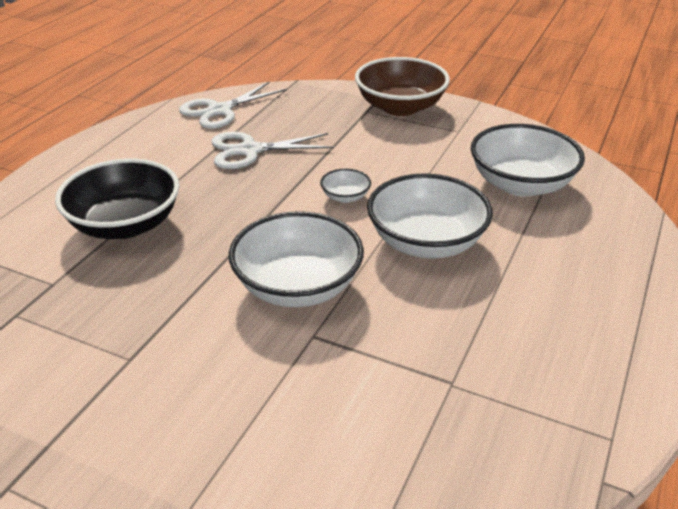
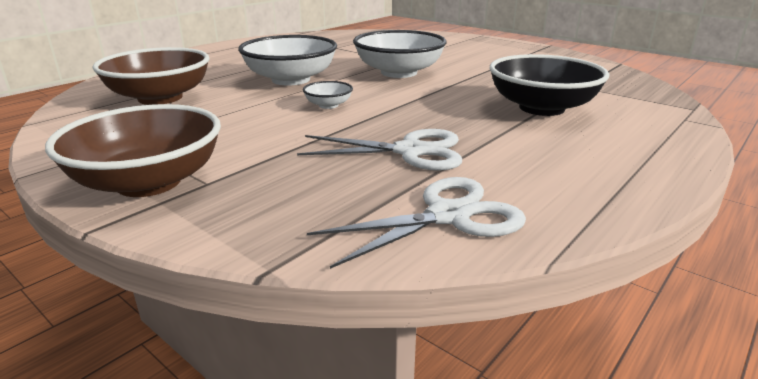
camera: 165 degrees left, 10 degrees down
(521, 184) = (160, 98): white bowl -> brown bowl

